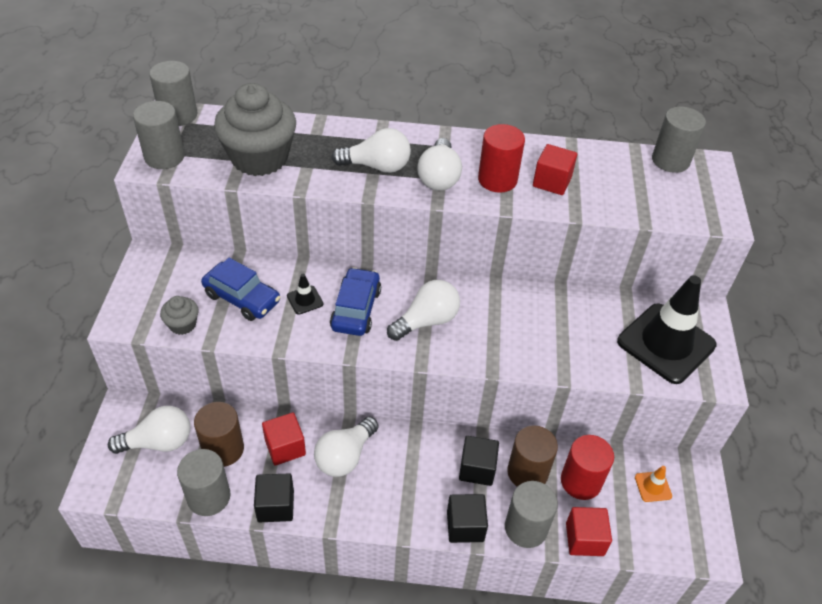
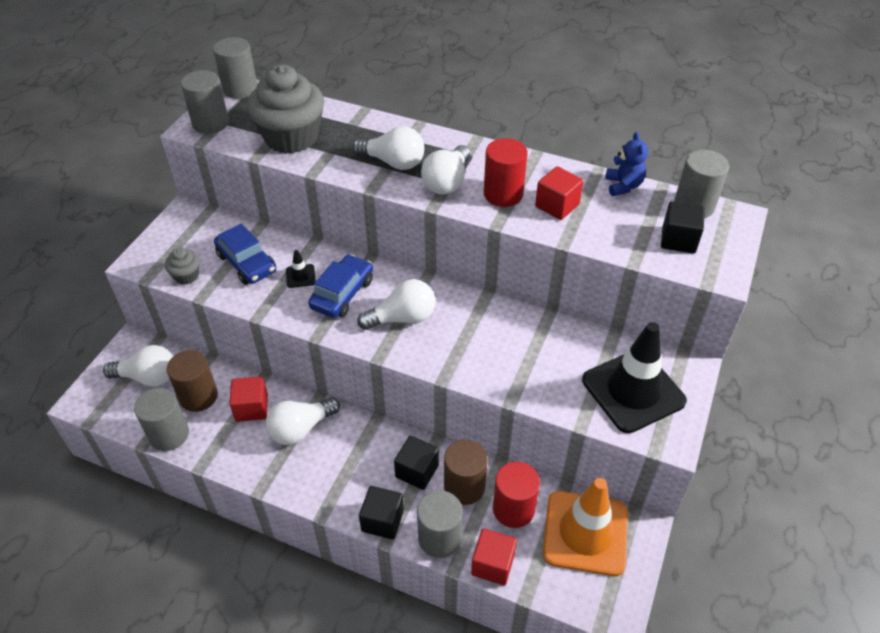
camera: 20 degrees right, 0 degrees up
(275, 506) = (221, 457): black cube -> black cube (678, 240)
(601, 152) = (623, 186): none -> blue teddy bear
(653, 486) = (585, 533): orange traffic cone -> orange traffic cone, size x2.49

